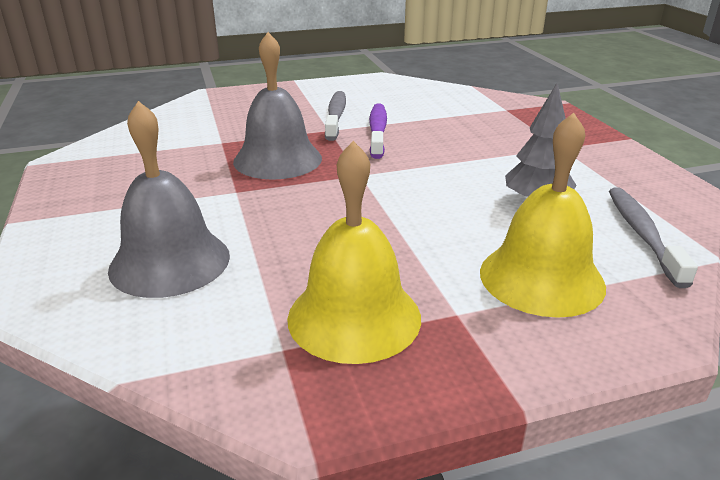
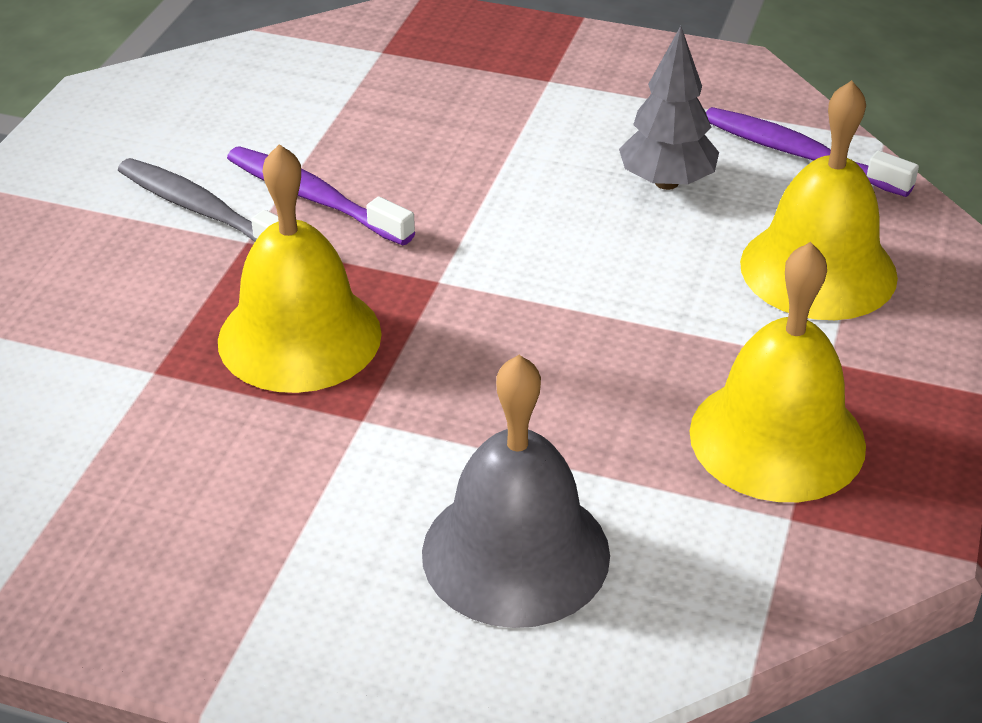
camera: 55 degrees left, 10 degrees up
(277, 159) = (299, 336): grey bell -> yellow bell
(642, 234) = (799, 154): grey toothbrush -> purple toothbrush

